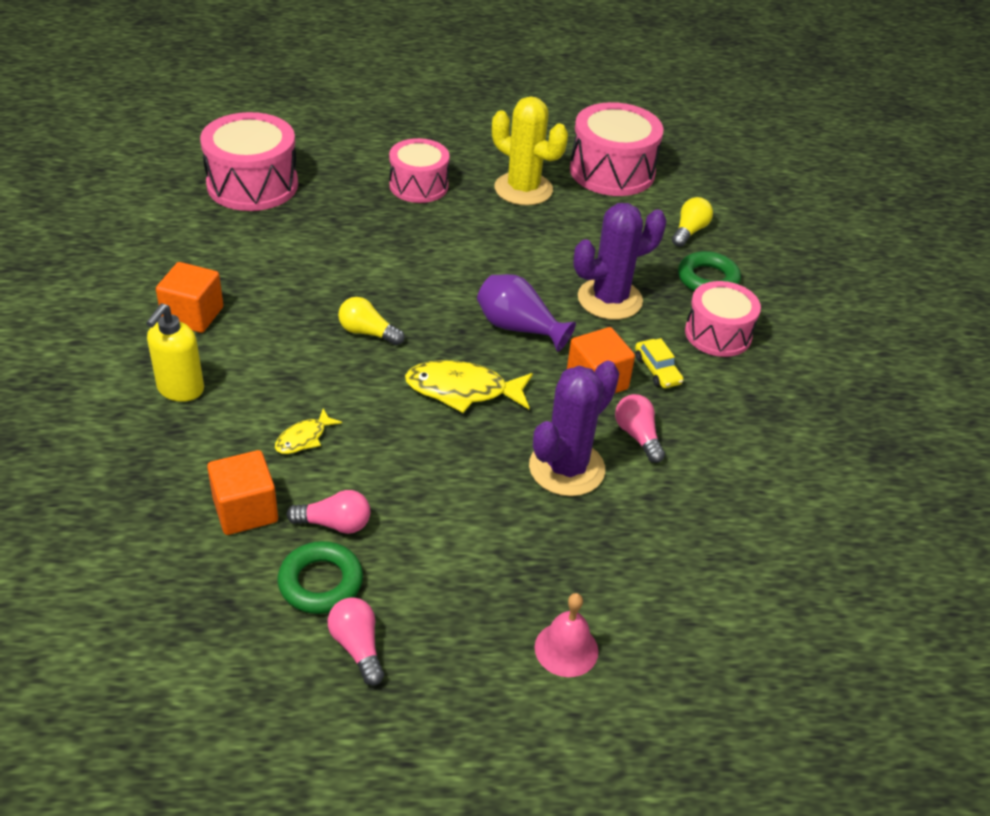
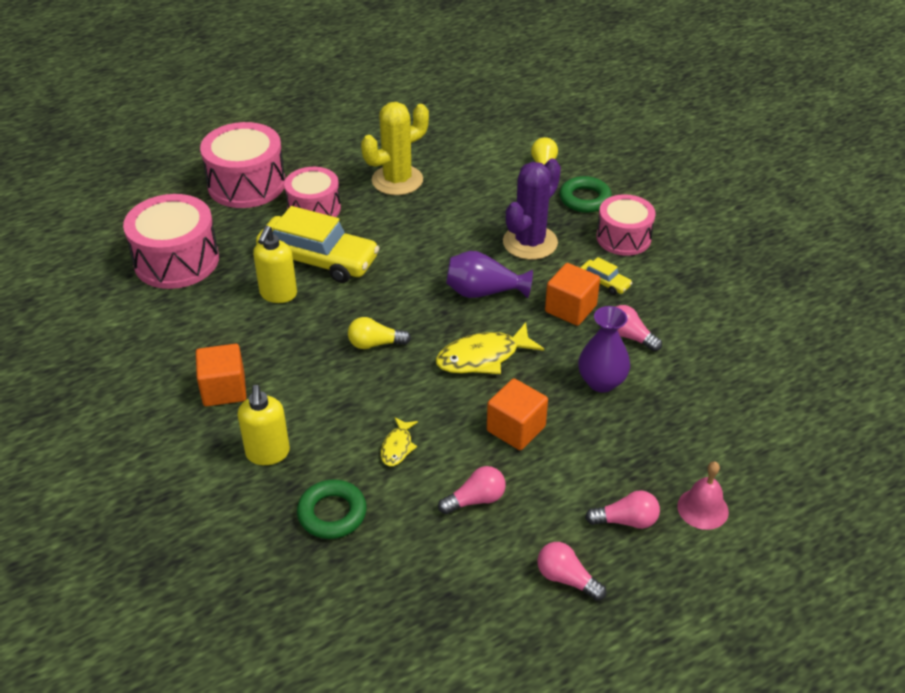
camera: 25 degrees left, 0 degrees up
(245, 510) = (401, 522): orange cube -> orange cube (516, 429)
(316, 250) = (278, 294): none -> yellow soap dispenser
(320, 582) = (502, 547): green ring -> green ring (332, 513)
(382, 233) = (318, 259): none -> yellow car
(471, 620) = (626, 521): none -> pink light bulb
(523, 189) = (397, 180): yellow cactus -> yellow cactus turned 45 degrees counterclockwise
(566, 468) = (601, 382): purple cactus -> purple vase
(612, 171) = (451, 140): pink drum -> pink drum (246, 184)

